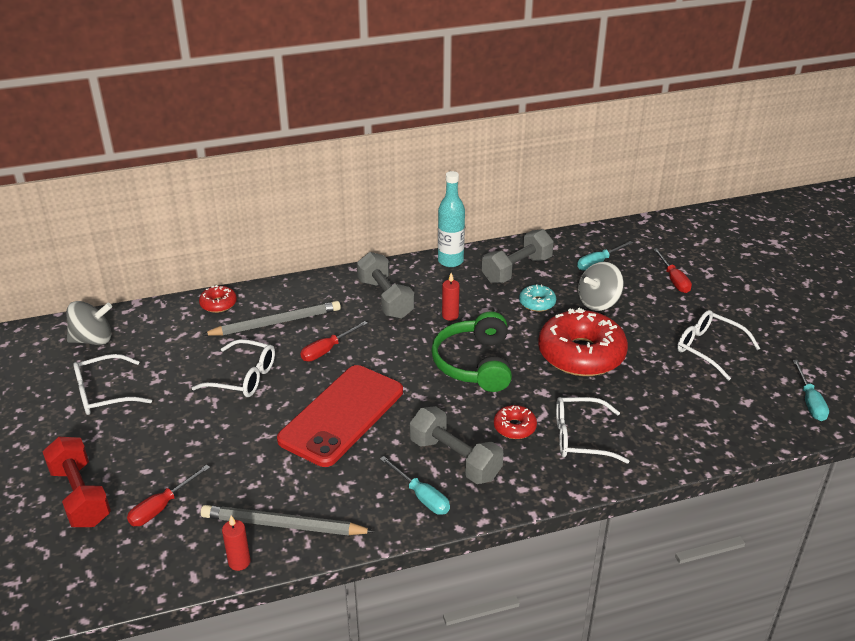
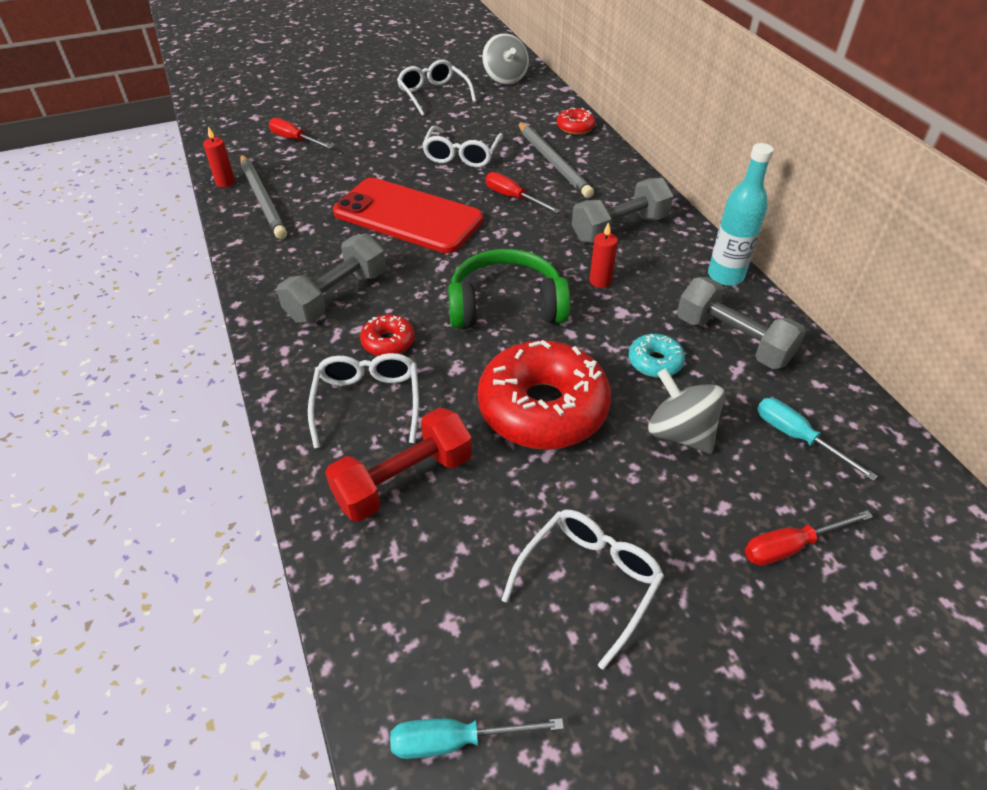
camera: 85 degrees right, 10 degrees up
(81, 496) = (313, 105): red dumbbell -> red dumbbell (404, 480)
(283, 525) = (262, 199): grey pencil -> grey pencil turned 150 degrees clockwise
(421, 496) = (284, 276): turquoise screwdriver -> none

